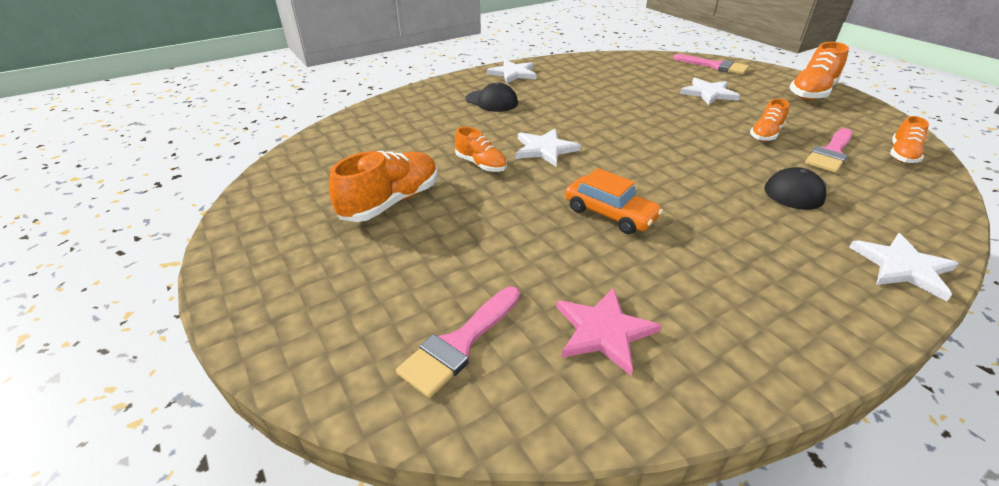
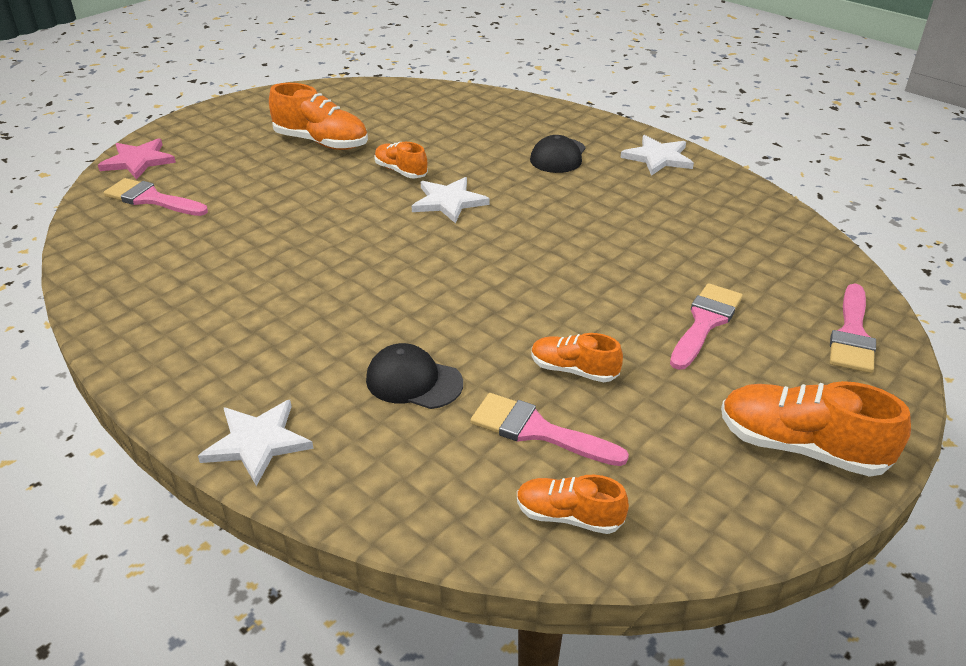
camera: 75 degrees right, 0 degrees up
(481, 164) = (401, 171): orange shoe -> orange shoe turned 105 degrees clockwise
(603, 331) = (161, 254): pink star -> pink star (138, 161)
(609, 214) = (326, 249): orange car -> none
(708, 93) = (705, 322): white star -> pink brush

